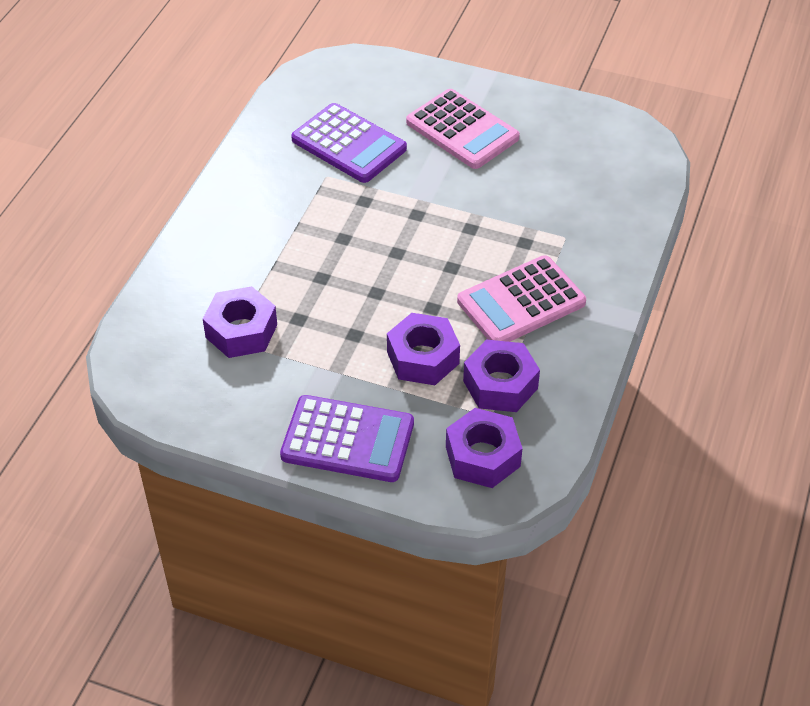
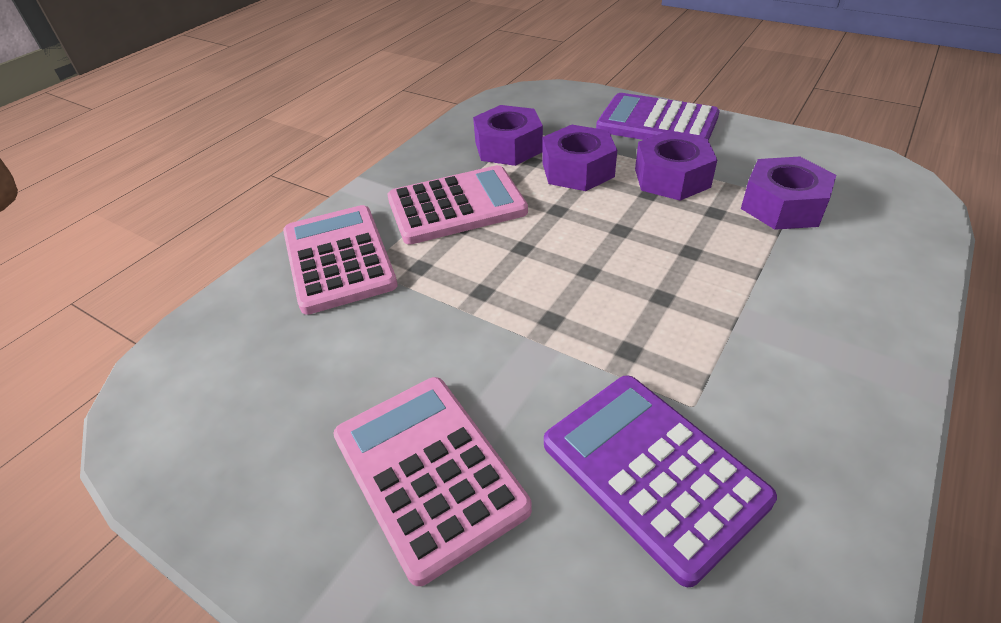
camera: 165 degrees left, 5 degrees down
(482, 456) = (541, 109): purple nut -> purple nut (672, 178)
(591, 241) = (339, 259): none -> pink calculator

